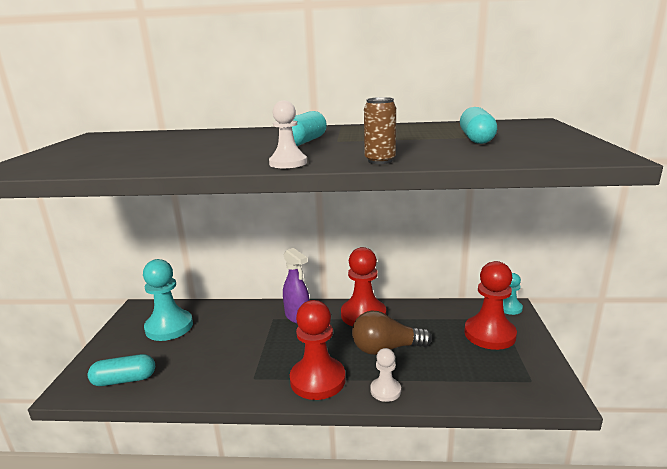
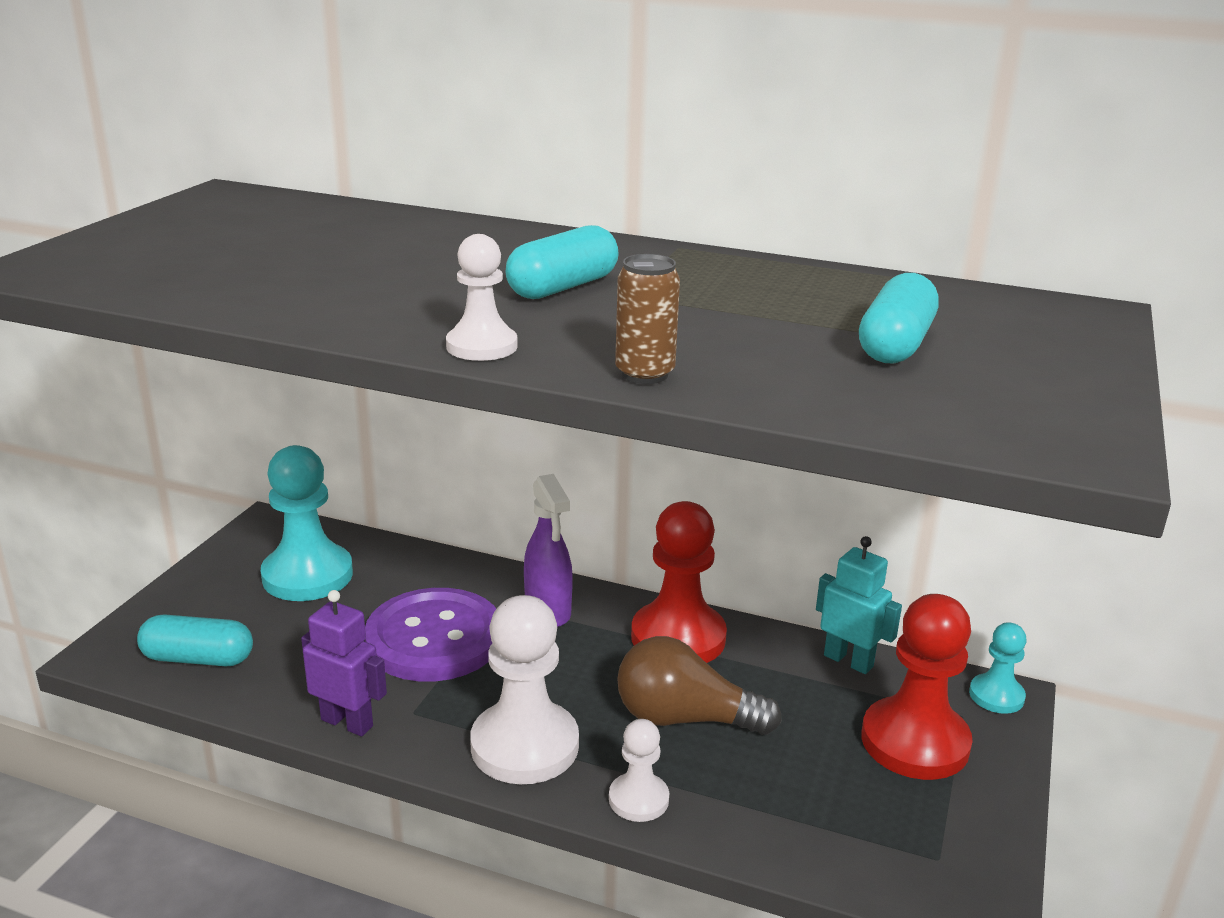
camera: 15 degrees right, 5 degrees up
(221, 391) = (347, 722): none -> purple robot
(248, 341) = (434, 638): none -> purple button
(317, 380) = (524, 746): red pawn -> white pawn
(442, 308) = (848, 661): none -> turquoise robot

